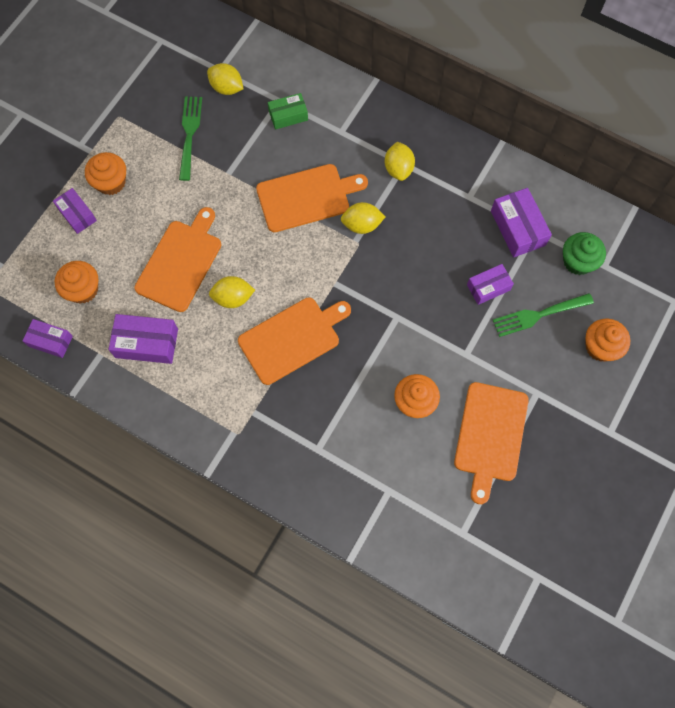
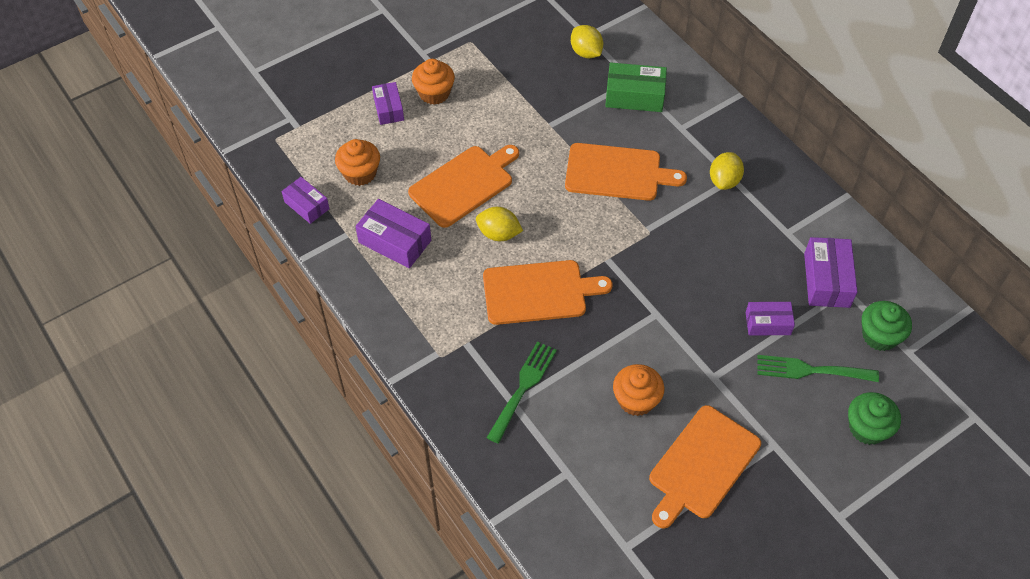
camera: 25 degrees right, 15 degrees down
(189, 134) = (530, 79): green fork -> green fork (523, 387)
(288, 116) = (634, 96): green box -> green box, size x1.52
(362, 225) = (661, 217): yellow lemon -> none
(600, 347) = (867, 428): orange cupcake -> green cupcake

